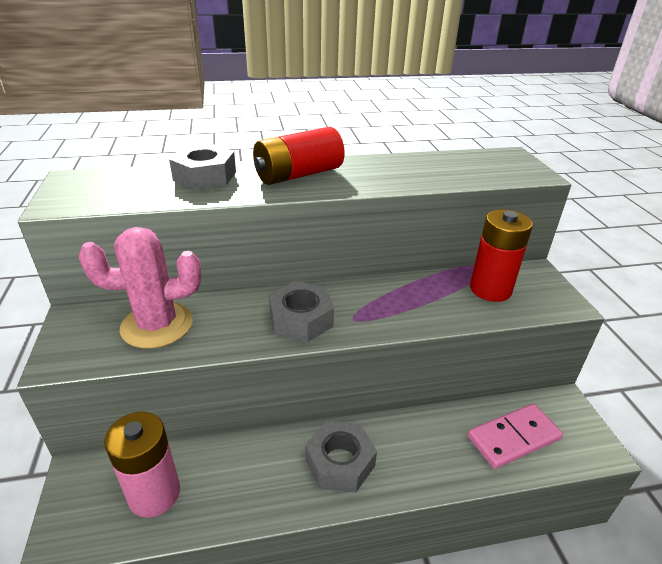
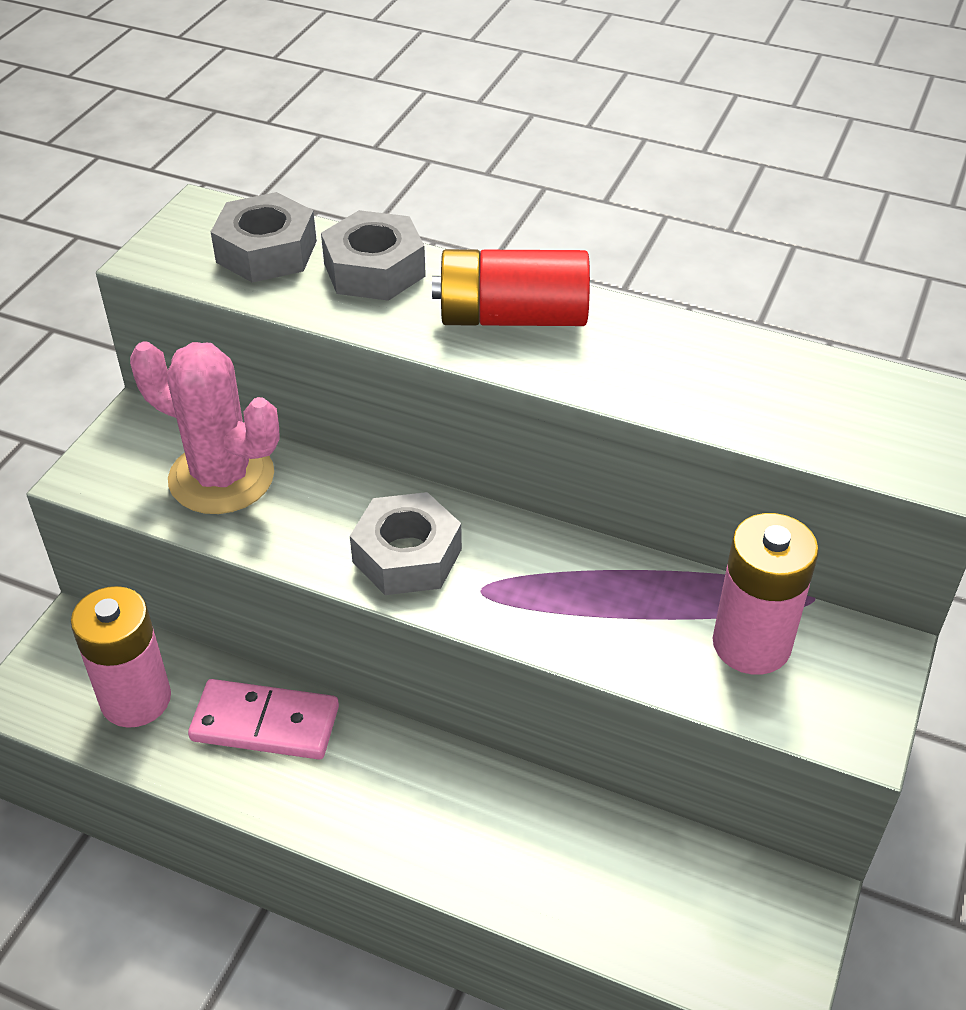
camera: 35 degrees right, 10 degrees up
(340, 462) = (375, 786): grey nut -> grey nut (266, 251)
(490, 289) = (751, 644): red battery -> pink battery
(513, 437) = (654, 897): pink domino -> pink domino (265, 723)

